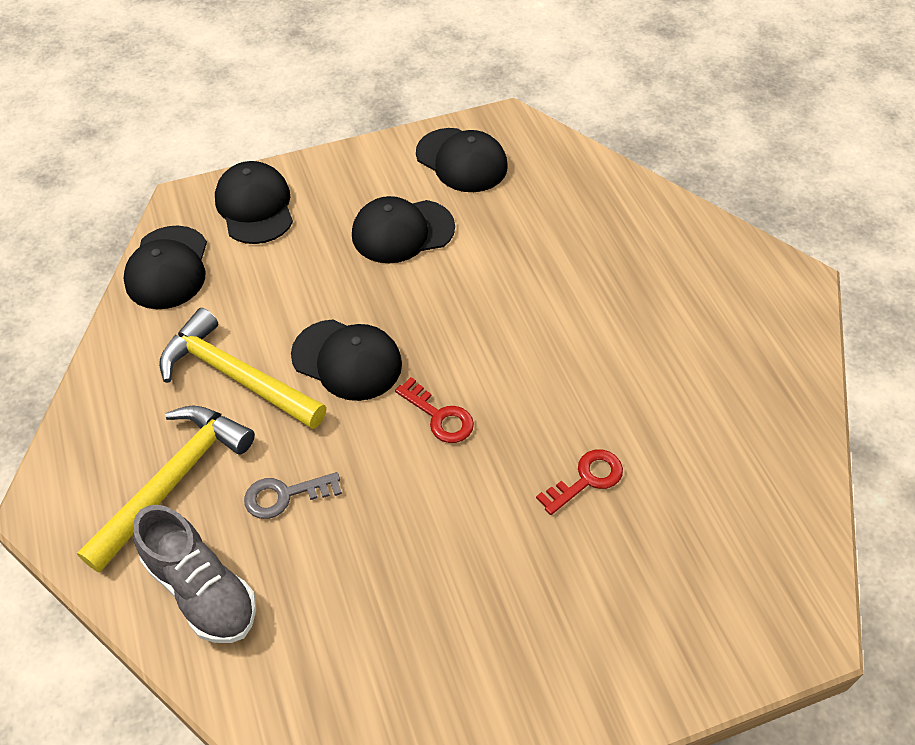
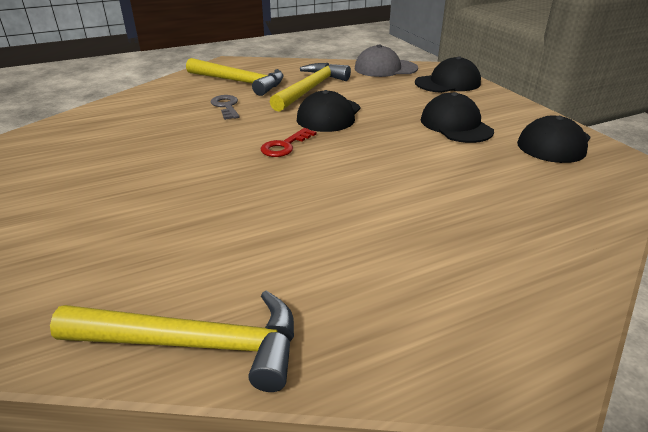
camera: 85 degrees right, 20 degrees down
(168, 268) = (385, 68): black cap -> grey cap
(201, 589) = (172, 93): grey shoe -> none
(586, 479) = (223, 206): red key -> none
(793, 486) = (195, 344): none -> yellow hammer

